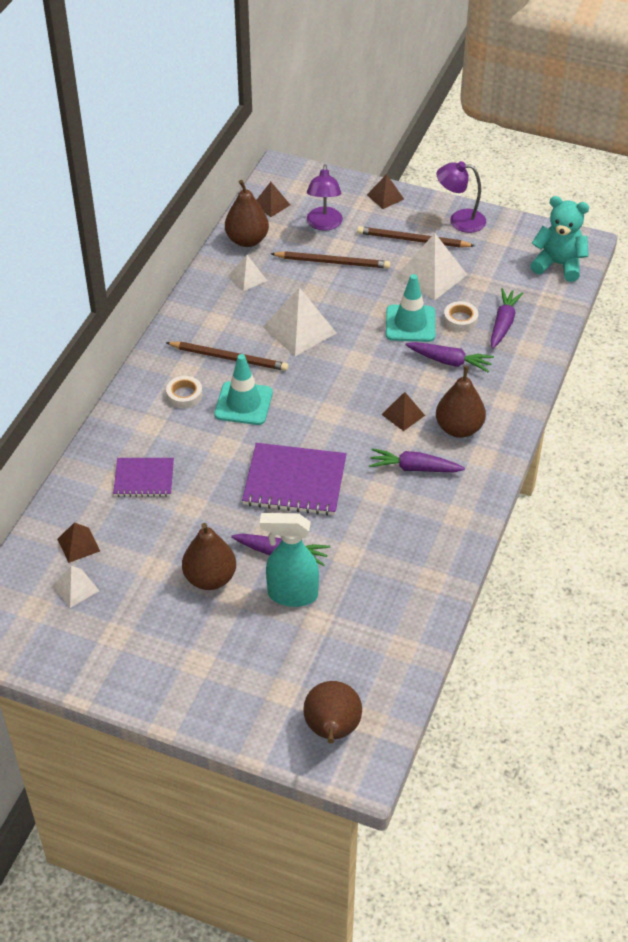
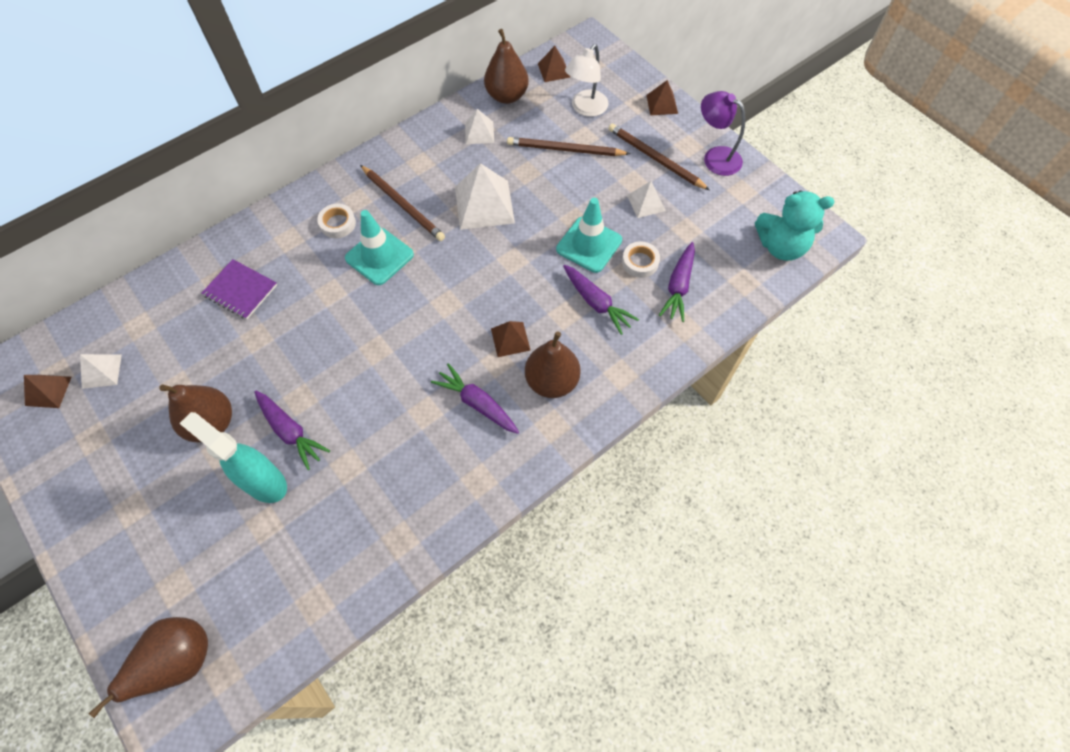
camera: 30 degrees right, 15 degrees up
(78, 545) = (138, 329): brown pyramid -> brown pyramid (48, 391)
(295, 481) = (360, 360): purple notebook -> none
(324, 224) = (585, 108): purple lamp -> white lamp
(333, 262) = (565, 149): brown pencil -> brown pencil turned 150 degrees clockwise
(431, 275) = (646, 203): white pyramid -> white pyramid, size x0.56
(503, 324) = (678, 286): purple carrot -> purple carrot turned 150 degrees clockwise
(558, 264) = (781, 246): turquoise teddy bear -> turquoise teddy bear turned 135 degrees clockwise

